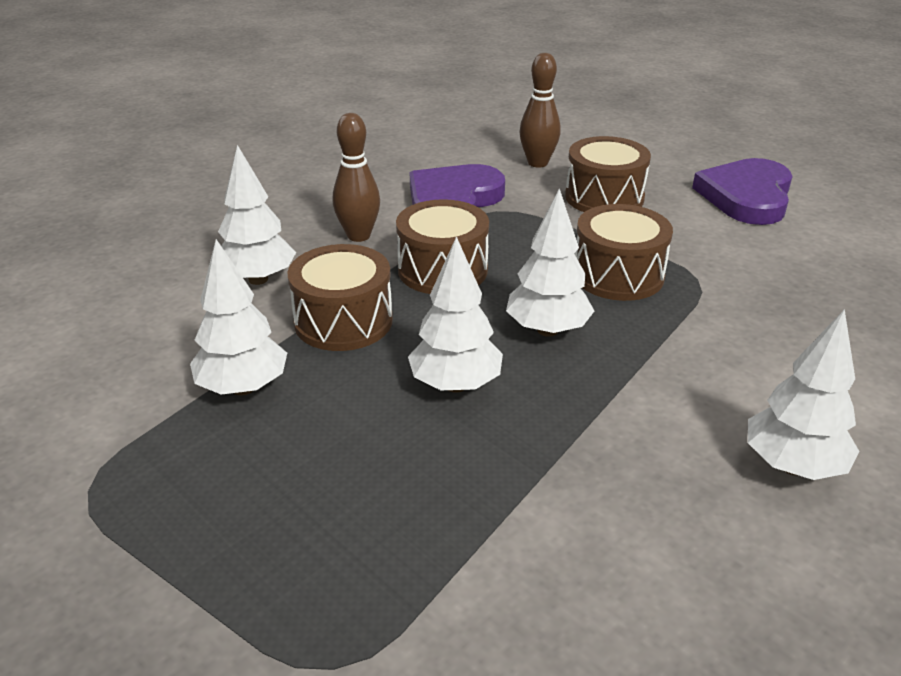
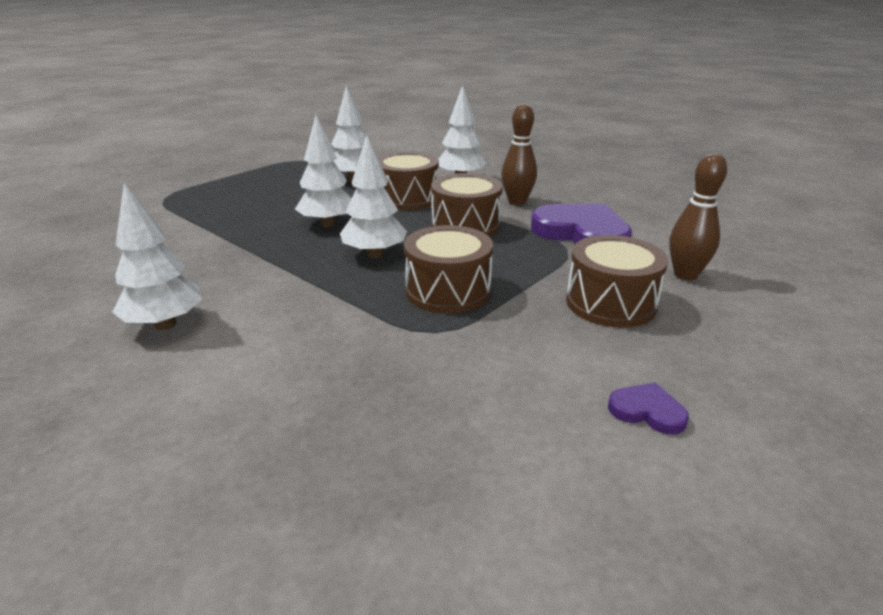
camera: 95 degrees right, 5 degrees down
(746, 196) = (647, 411): purple heart -> purple heart, size x0.45

